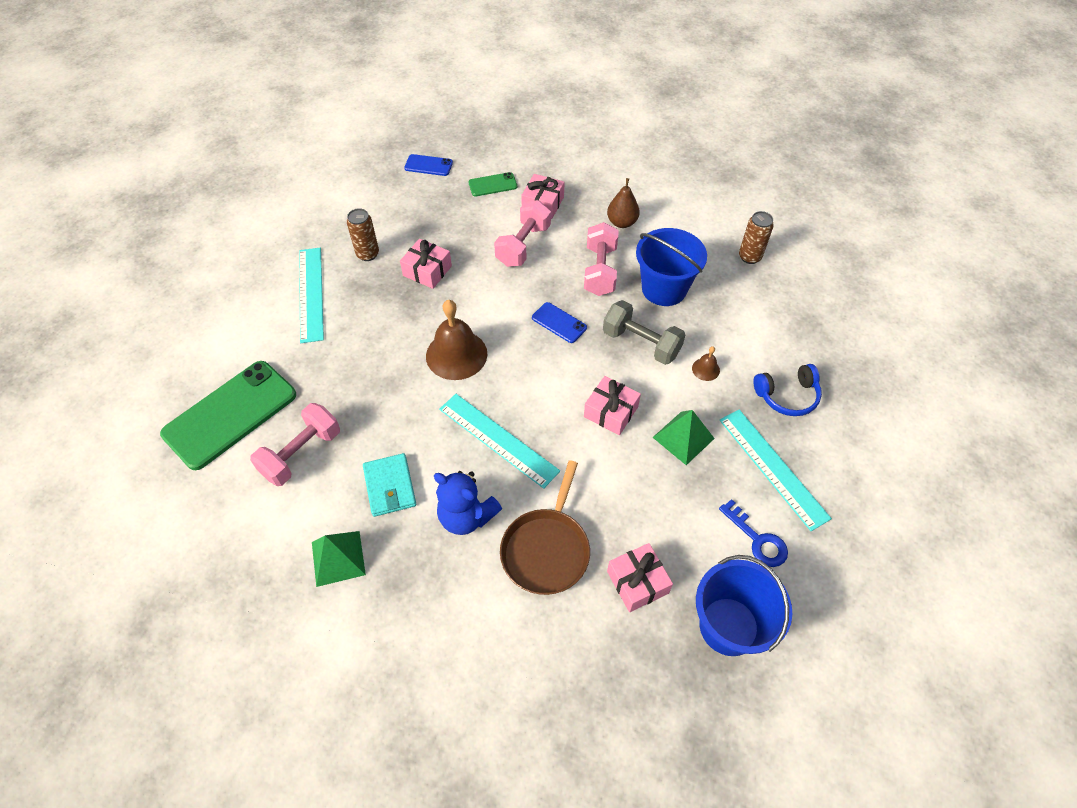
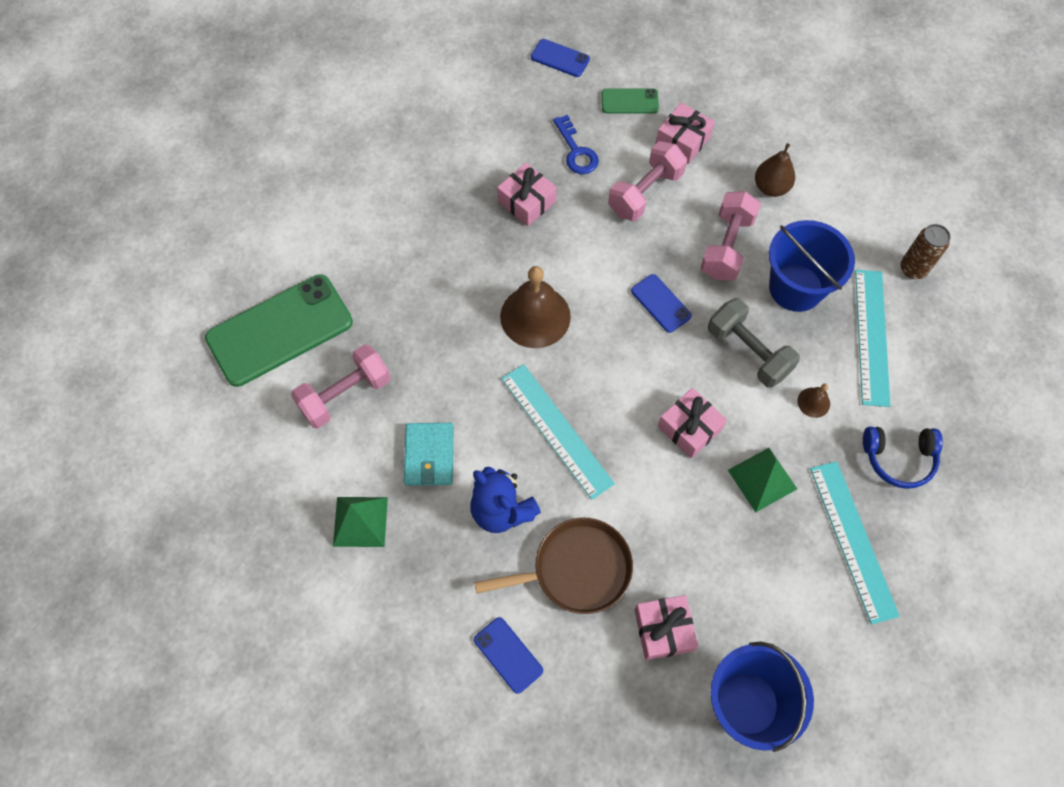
camera: 15 degrees right, 10 degrees up
(311, 293) = (391, 202): turquoise ruler -> turquoise ruler (872, 336)
(368, 254) = (464, 164): brown can -> none
(504, 641) = (508, 655): none -> blue phone
(546, 550) = (577, 569): brown pan -> brown pan turned 135 degrees counterclockwise
(757, 539) = (808, 618): blue key -> blue key (576, 151)

